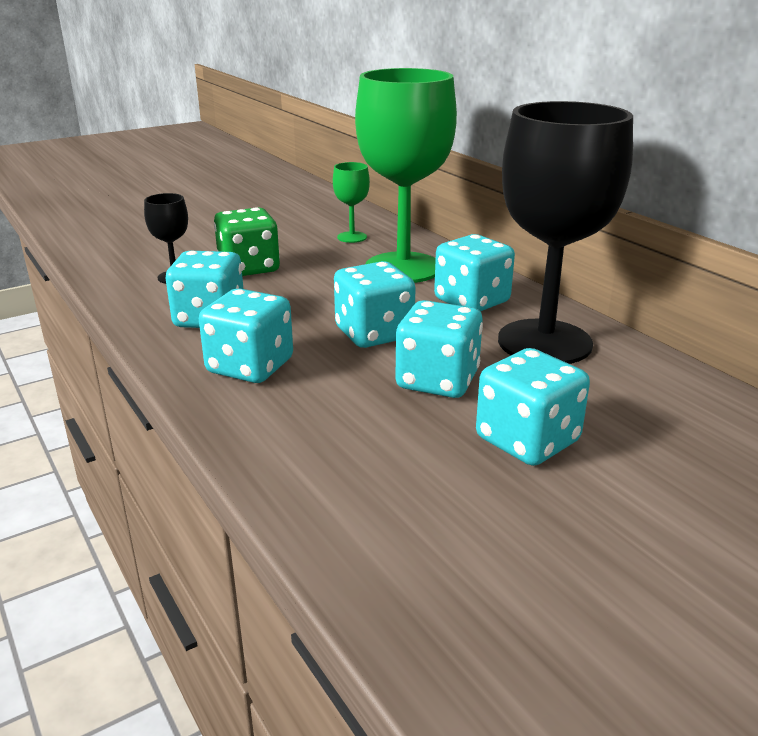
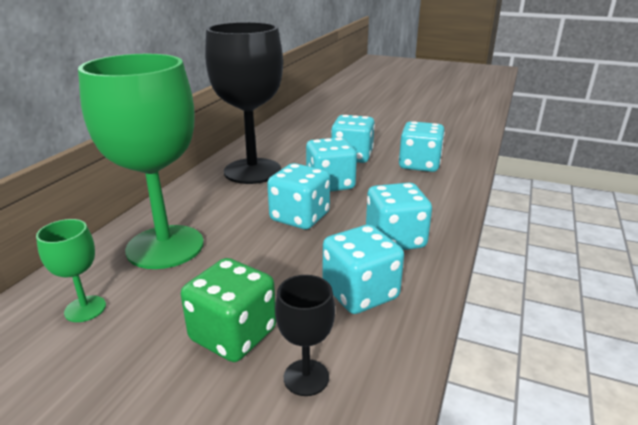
camera: 125 degrees left, 0 degrees up
(472, 301) = (213, 202): turquoise dice -> turquoise dice (419, 165)

